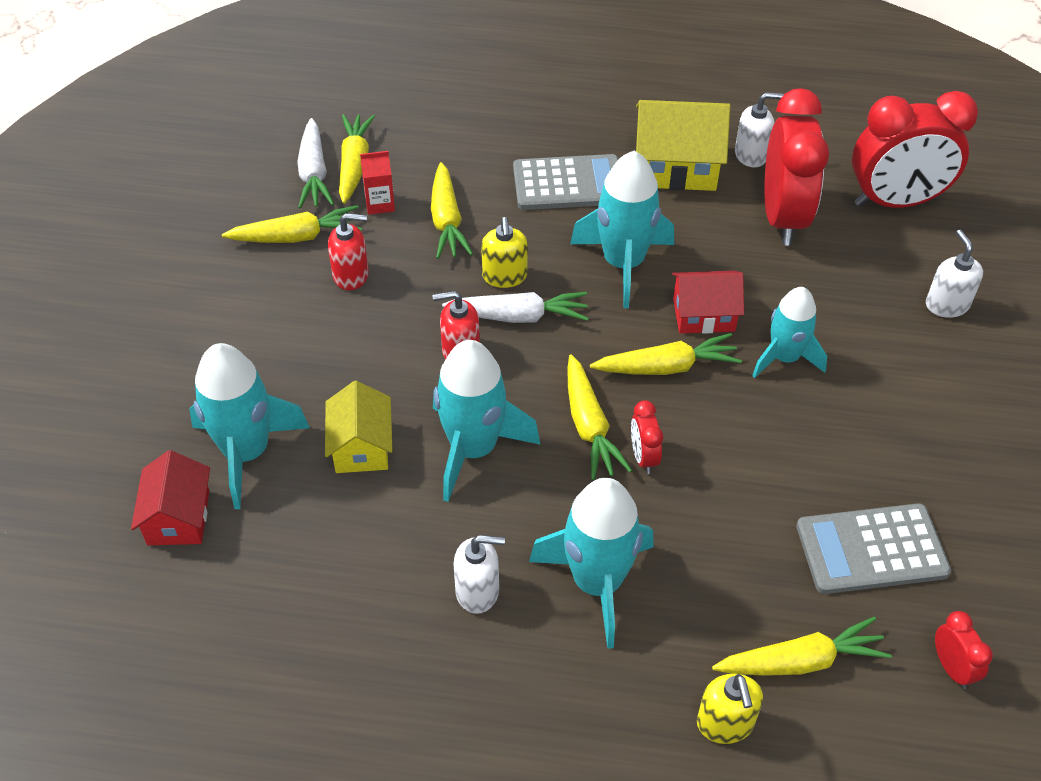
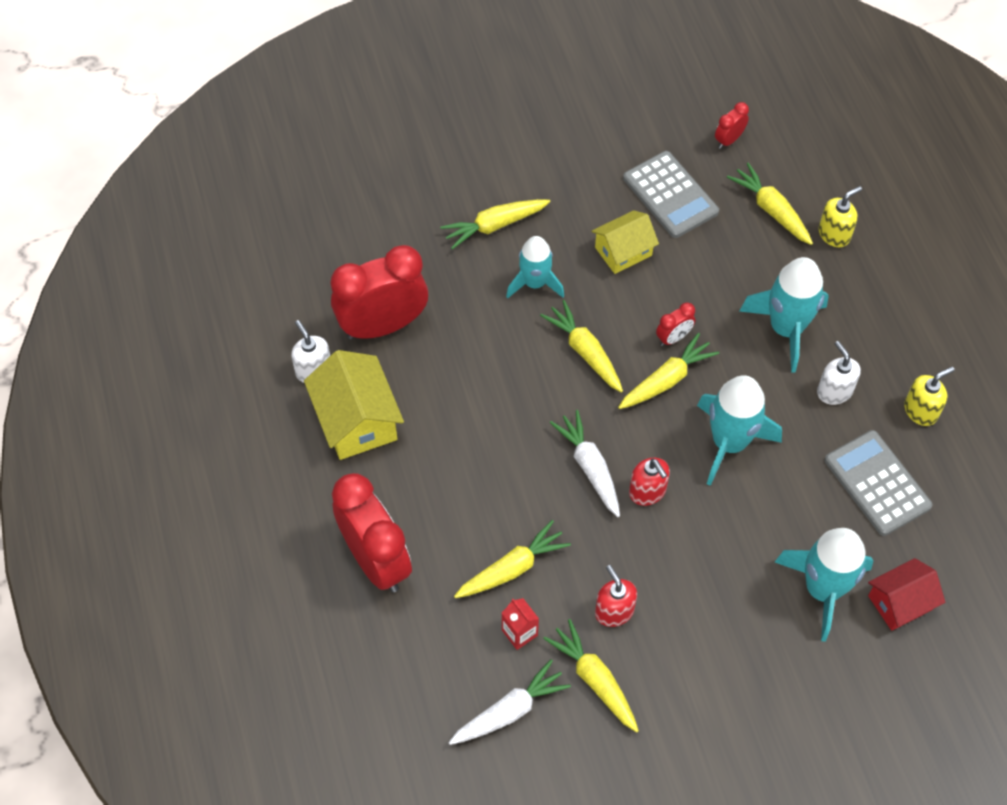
camera: 115 degrees left, 10 degrees up
(354, 165) = (480, 681): yellow carrot -> yellow carrot (494, 226)
(361, 446) = (771, 515): yellow house -> yellow house (623, 251)
(504, 276) = (553, 495): yellow soap dispenser -> yellow soap dispenser (921, 410)
(568, 184) = (418, 493): grey calculator -> grey calculator (877, 483)
(623, 264) = (494, 417): turquoise rocket -> none
(704, 315) = (519, 345): red house -> none
(895, 202) = (326, 256): red clock -> red clock (376, 560)
(946, 305) = (427, 201): white soap dispenser -> none

